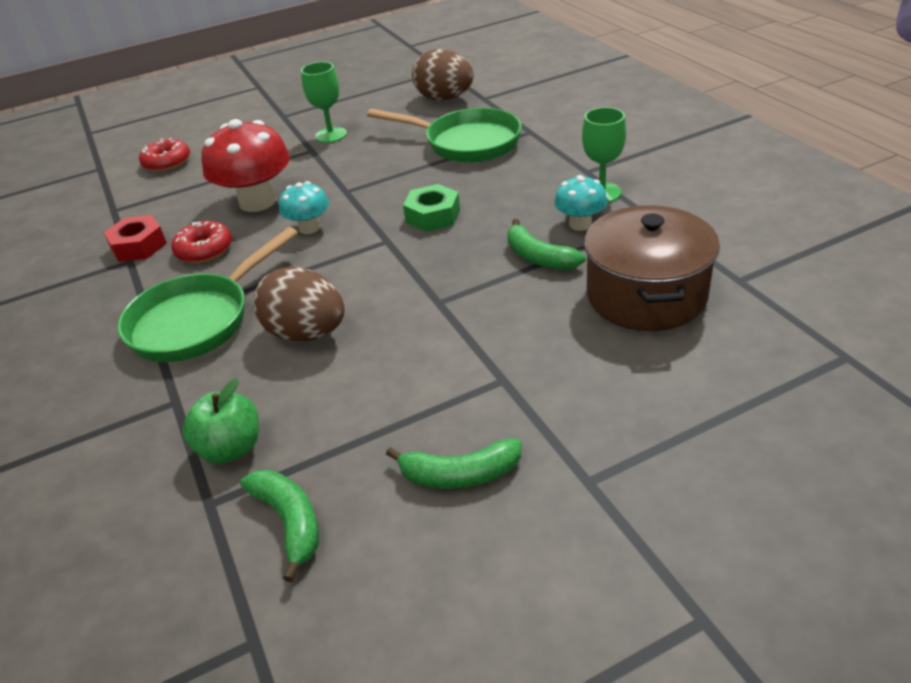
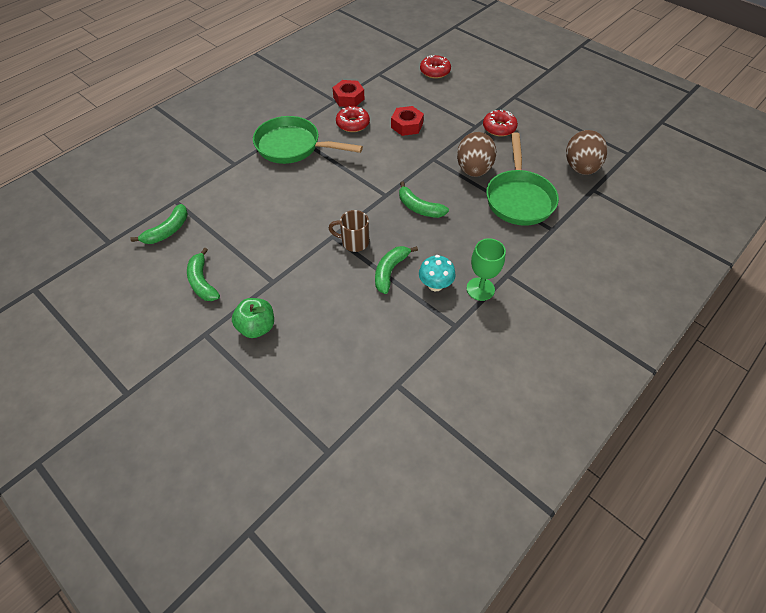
camera: 65 degrees right, 15 degrees up
(231, 448) = (207, 195): green apple -> green apple (257, 327)
(257, 202) = (407, 125): red mushroom -> red nut
(307, 333) = (292, 191): brown egg -> brown egg (473, 170)
(309, 228) = (387, 157): turquoise mushroom -> none
(331, 135) = (499, 128): green goblet -> red donut
(433, 216) = (419, 208): green nut -> green banana
(464, 282) = (354, 242): none -> brown mug
(646, 295) = (365, 334): brown pot -> none

